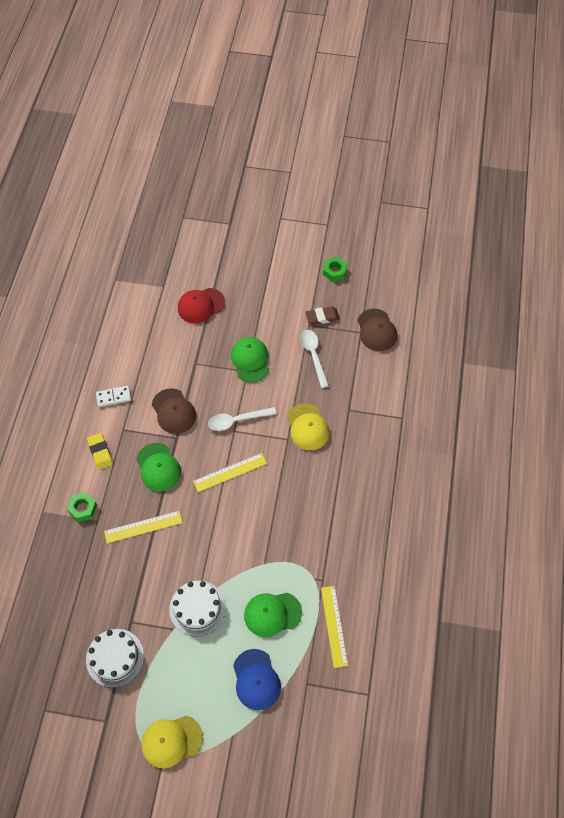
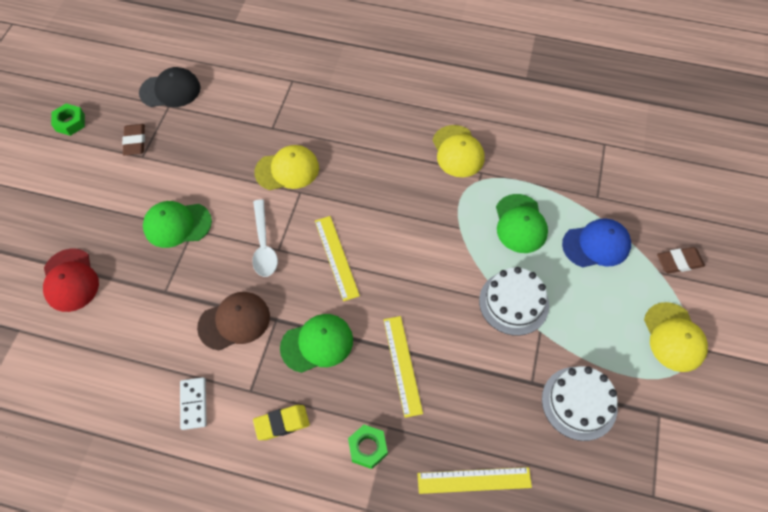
camera: 85 degrees left, 0 degrees up
(244, 754) = (679, 262): none -> brown eraser
(313, 356) = (189, 155): white spoon -> none
(334, 626) = (533, 166): yellow ruler -> yellow ruler (474, 480)
(342, 559) = (458, 151): none -> yellow cap
(376, 330) = (170, 90): brown cap -> black cap

